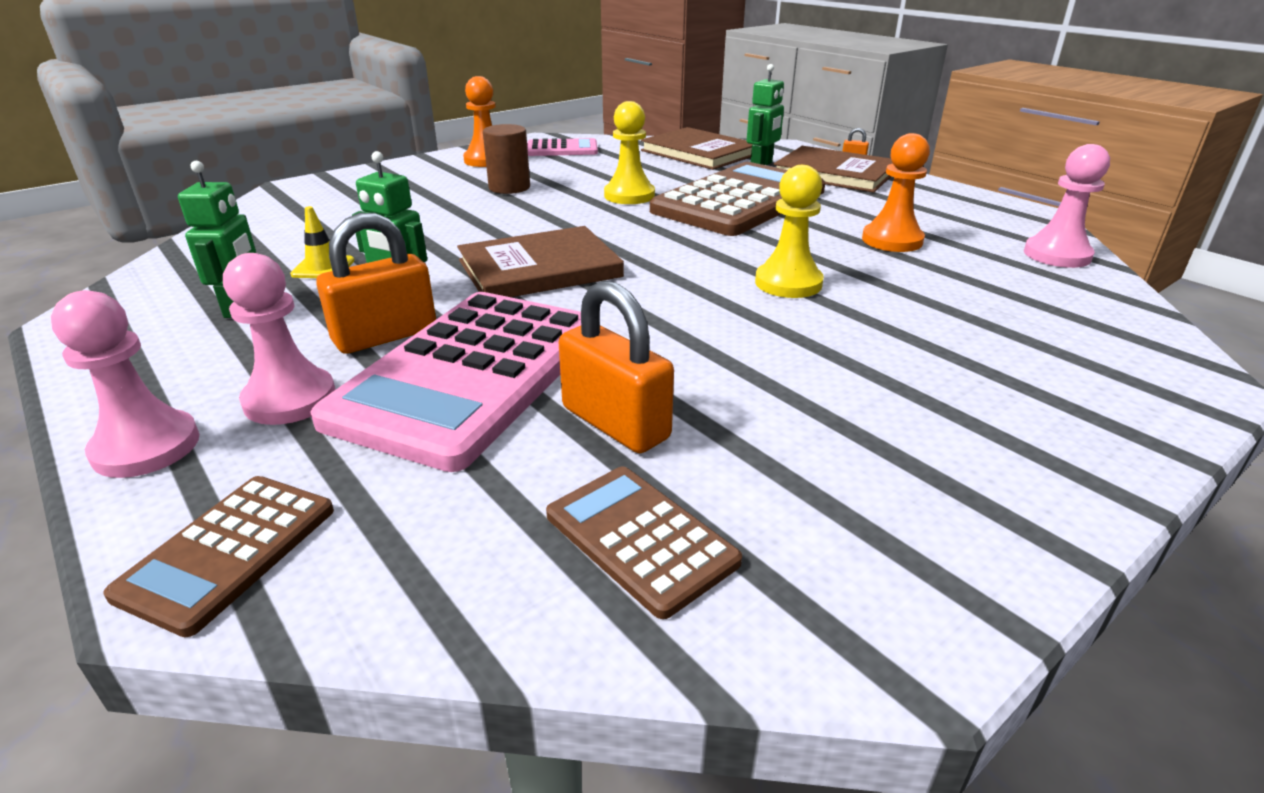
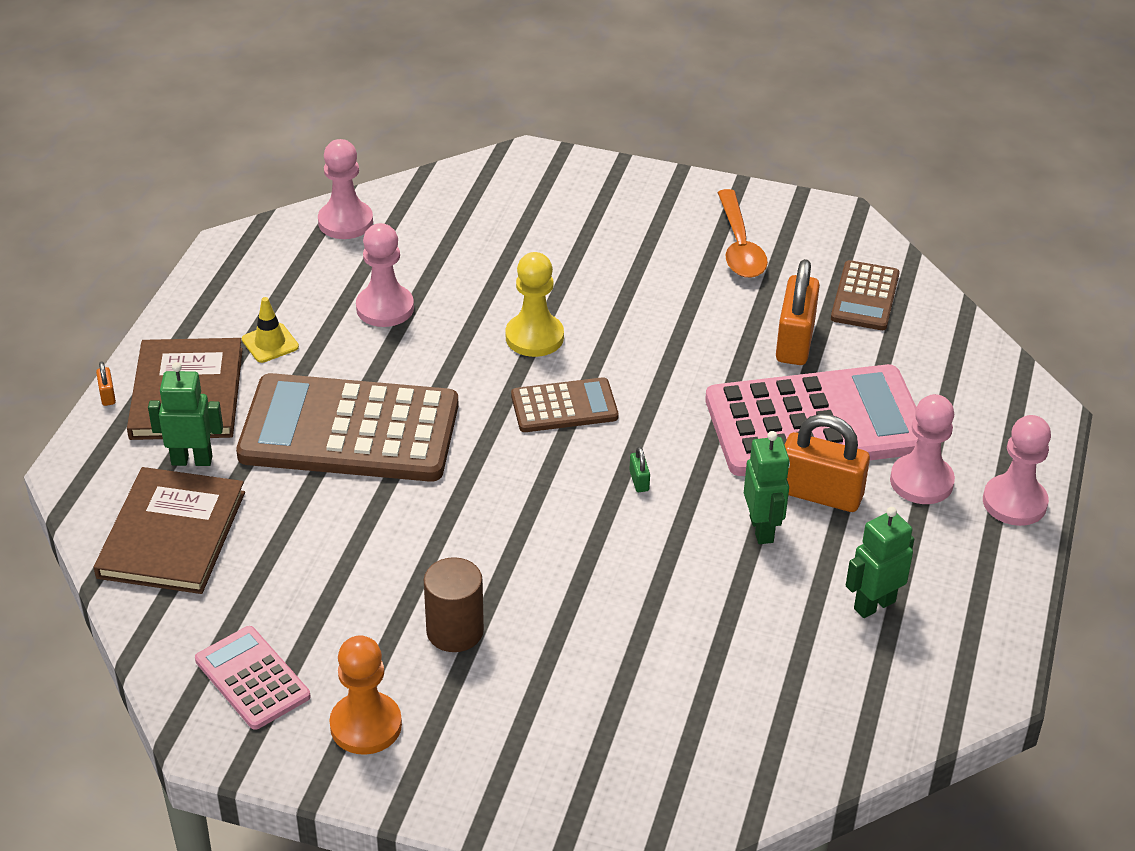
camera: 125 degrees left, 10 degrees up
(228, 551) = (1016, 410): brown calculator -> brown calculator (564, 406)
(323, 267) = (772, 618): yellow traffic cone -> yellow traffic cone (270, 343)
(539, 268) = (639, 481): brown book -> green padlock
(629, 195) = (400, 517): yellow pawn -> none
(872, 471) = (739, 246): none -> orange spoon
(892, 240) = (385, 308): orange pawn -> pink pawn

